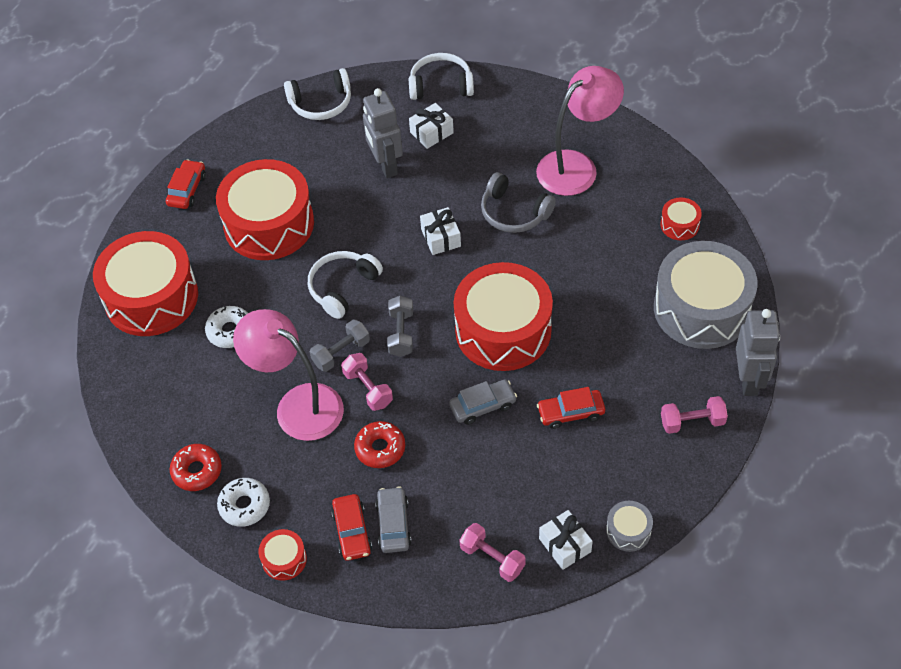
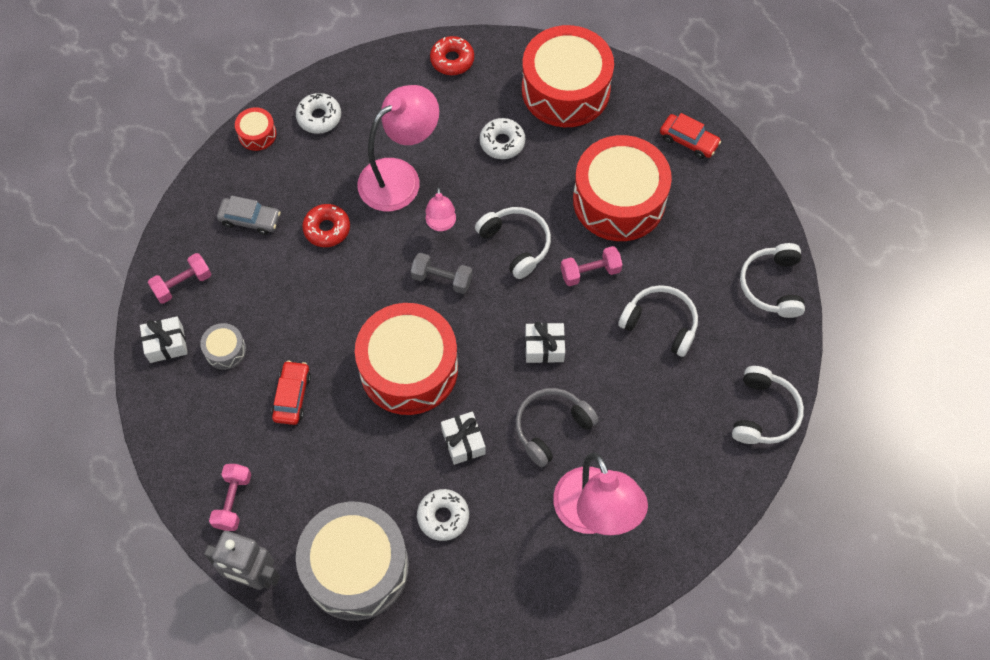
camera: 105 degrees right, 10 degrees up
(197, 471) = (367, 90): red donut -> red donut (452, 60)
(341, 353) = (441, 224): grey dumbbell -> pink lamp
(352, 531) = (258, 187): red car -> none
(368, 388) = (393, 236): pink dumbbell -> pink dumbbell (590, 272)
(385, 165) = (660, 323): grey robot -> white headphones
(431, 132) = (693, 382): white gift -> white gift (463, 442)
(483, 406) = (333, 324): grey car -> none
(627, 262) = (443, 517): none -> white donut
(628, 531) = (154, 400): grey drum -> grey drum (225, 350)
(679, 225) = (472, 592): red drum -> none

